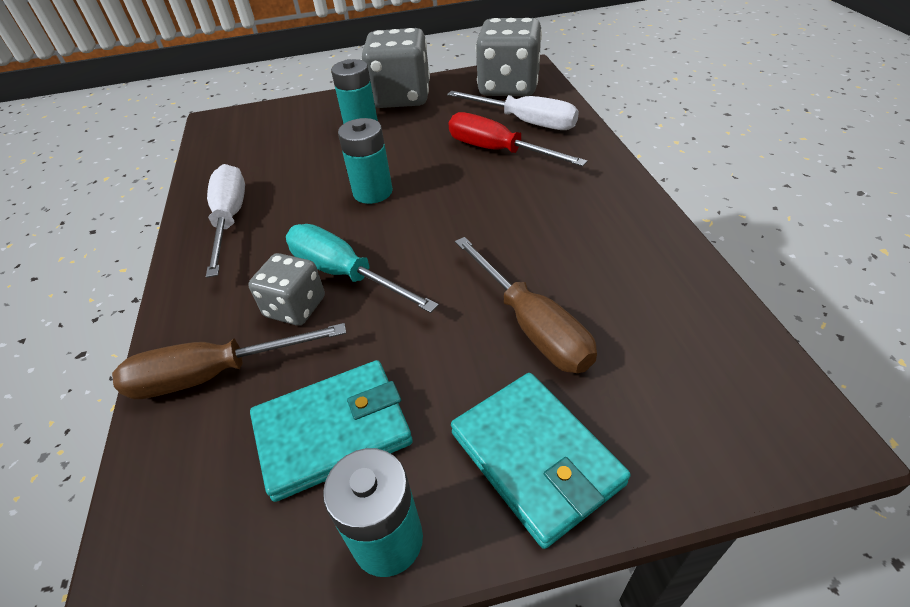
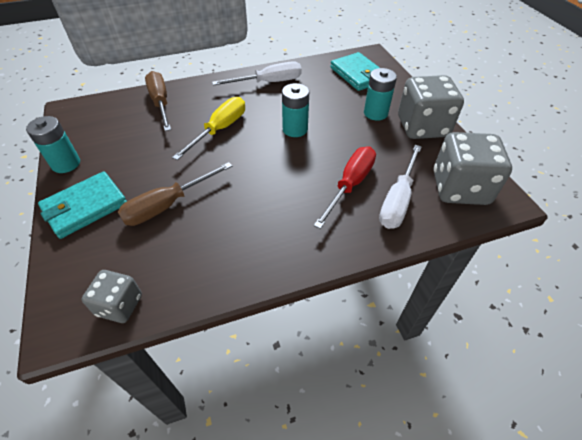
camera: 80 degrees right, 5 degrees up
(295, 307) = (197, 117): grey dice -> grey dice (120, 305)
(333, 431) = (120, 141): turquoise wallet -> turquoise wallet (358, 74)
(345, 274) = (220, 129): turquoise screwdriver -> yellow screwdriver

